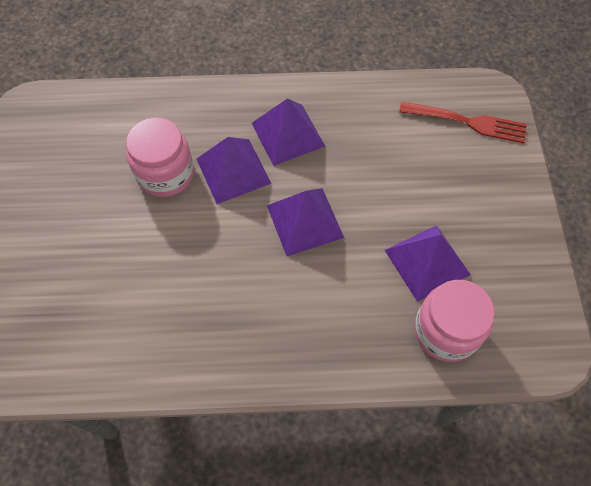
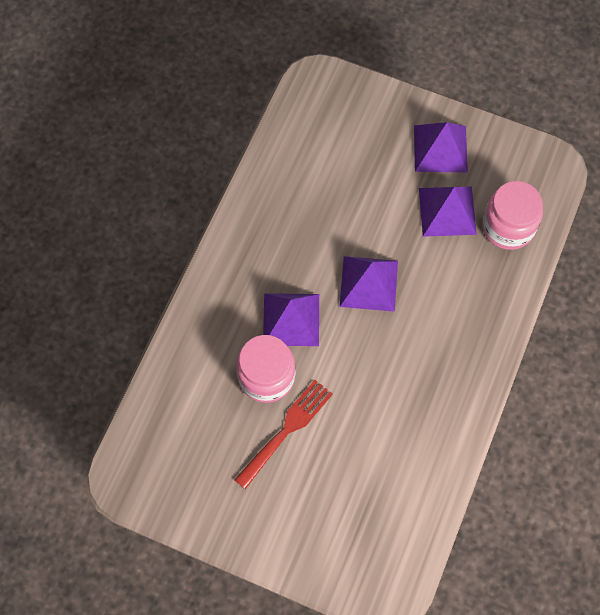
camera: 65 degrees left, 5 degrees up
(287, 134) = (275, 259): purple pyramid -> purple pyramid (440, 148)
(467, 122) = (334, 115): red fork -> red fork (286, 431)

